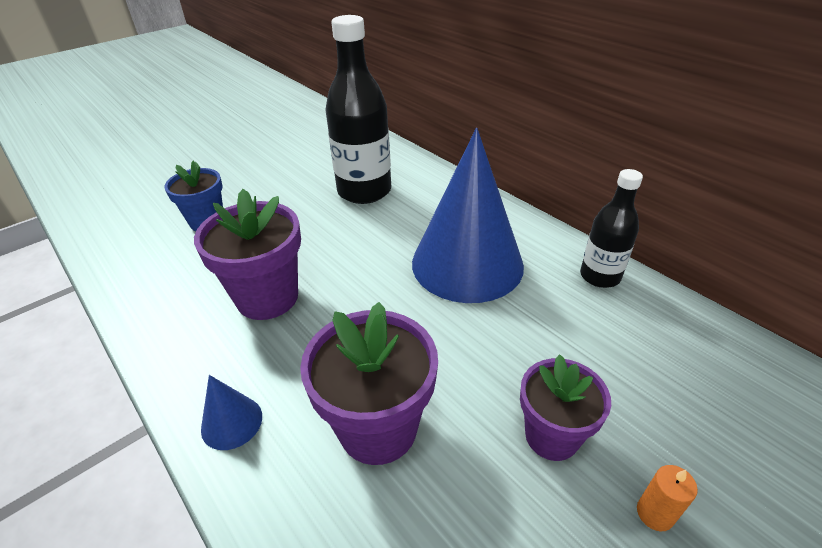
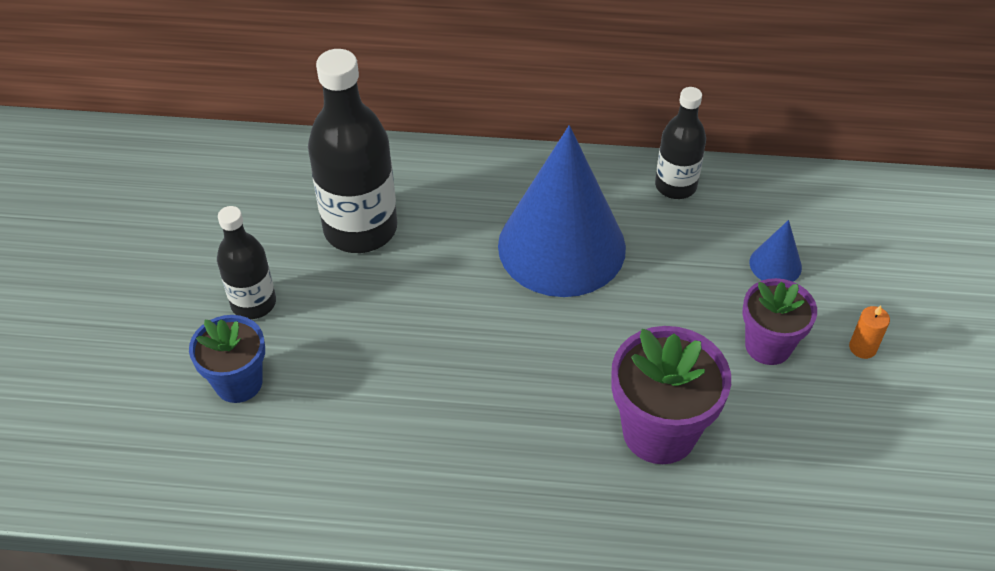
camera: 45 degrees left, 10 degrees up
(231, 422) = (554, 516): blue cone -> blue cone (775, 264)
(267, 193) = (253, 303): none -> black bottle
(267, 297) = (432, 407): purple flower pot -> none

